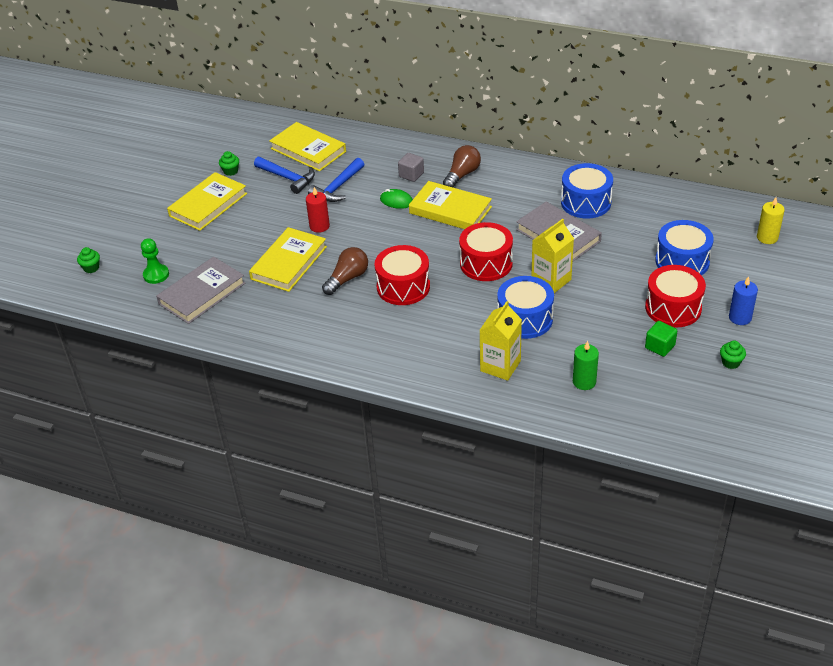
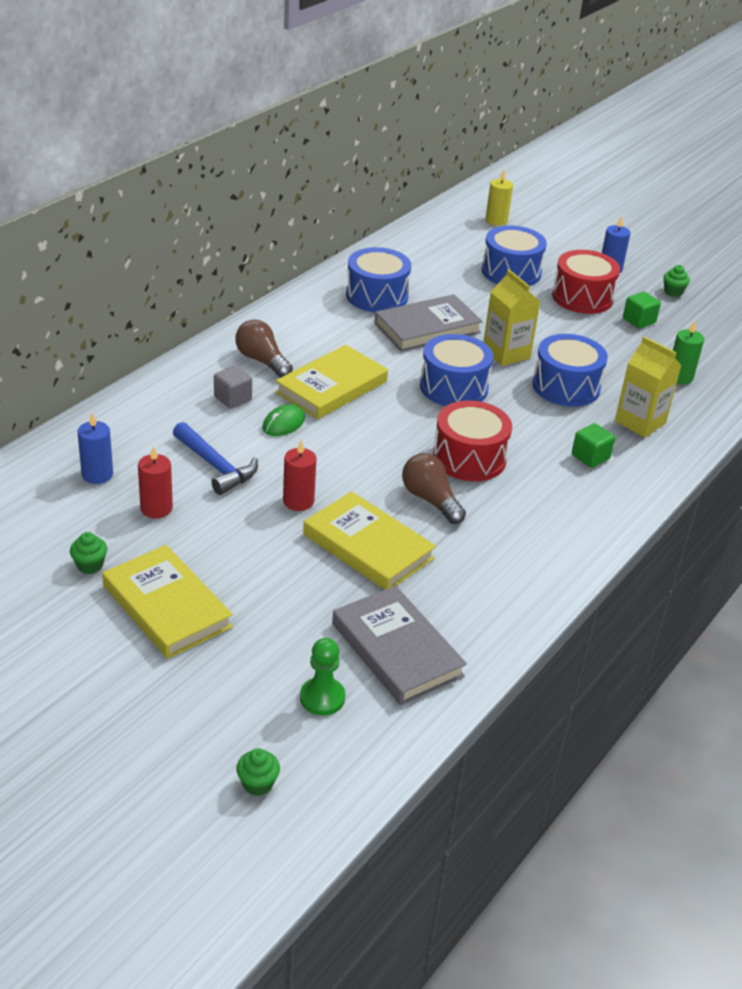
camera: 80 degrees left, 5 degrees down
(288, 178) = (156, 508): blue hammer -> red candle
(308, 150) = (97, 474): yellow book -> blue candle
(437, 345) = (590, 457): none -> green cube
(486, 263) = (453, 387): red drum -> blue drum

